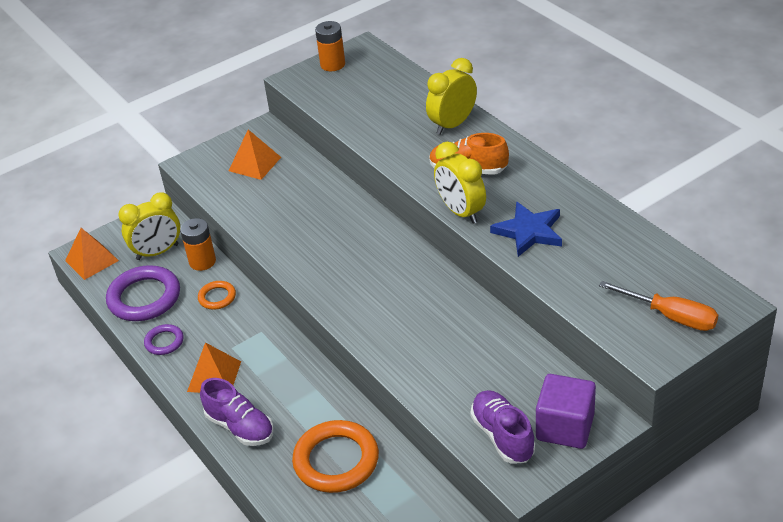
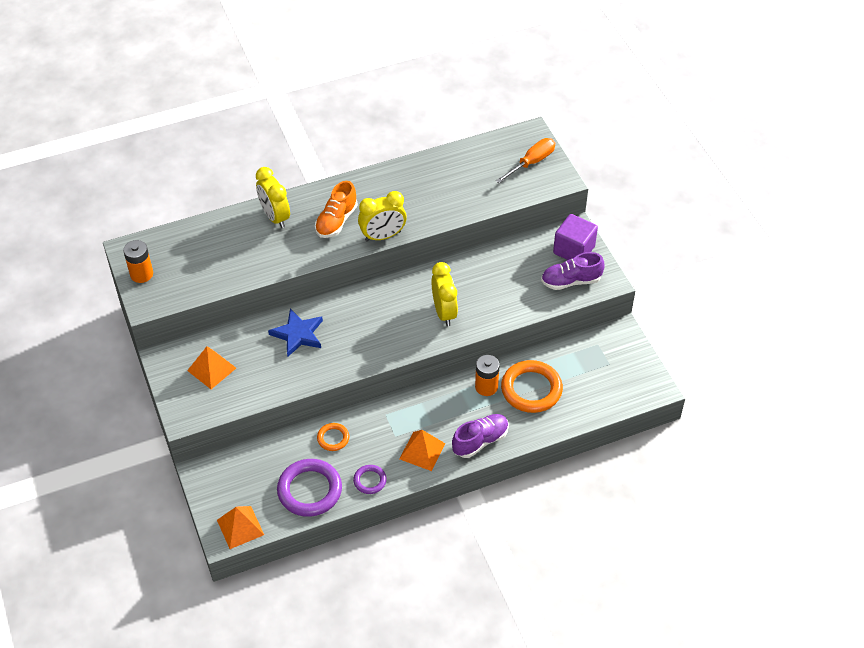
camera: 80 degrees left, 10 degrees up
(157, 252) = (254, 475): yellow clock -> yellow clock (444, 312)
(202, 261) = (283, 443): orange battery -> orange battery (486, 387)
(529, 232) = (422, 206): blue star -> blue star (298, 334)

